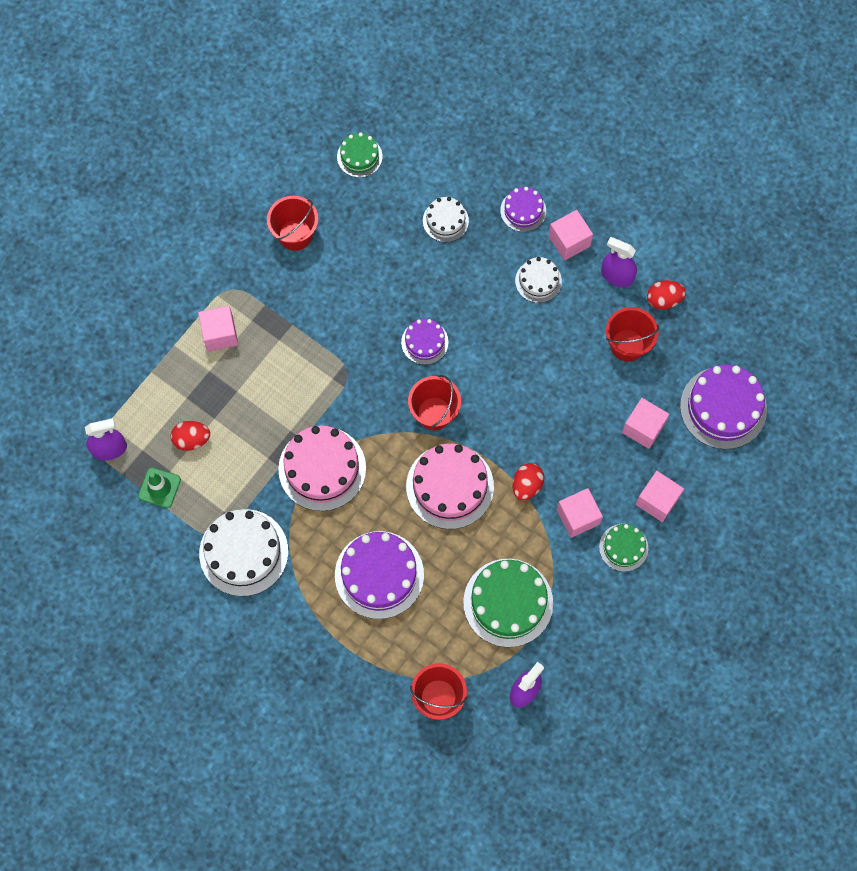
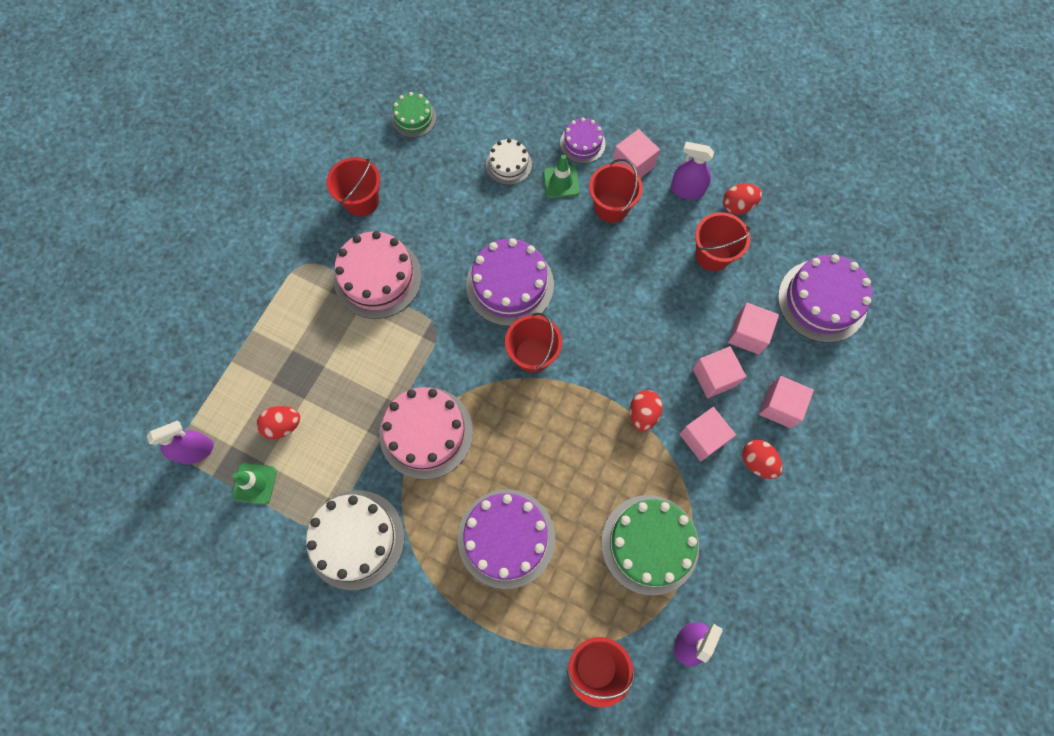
camera: 10 degrees left, 0 degrees up
(220, 334) = (299, 311): pink cube -> pink cube (714, 377)
(424, 342) = (510, 285): purple cake -> purple cake, size x1.81
(450, 486) = (563, 428): pink cake -> pink cake (377, 277)
(494, 247) = (561, 182): none -> green traffic cone
(538, 281) = (611, 207): white cake -> red bucket
(623, 547) = (757, 462): green cake -> red egg

